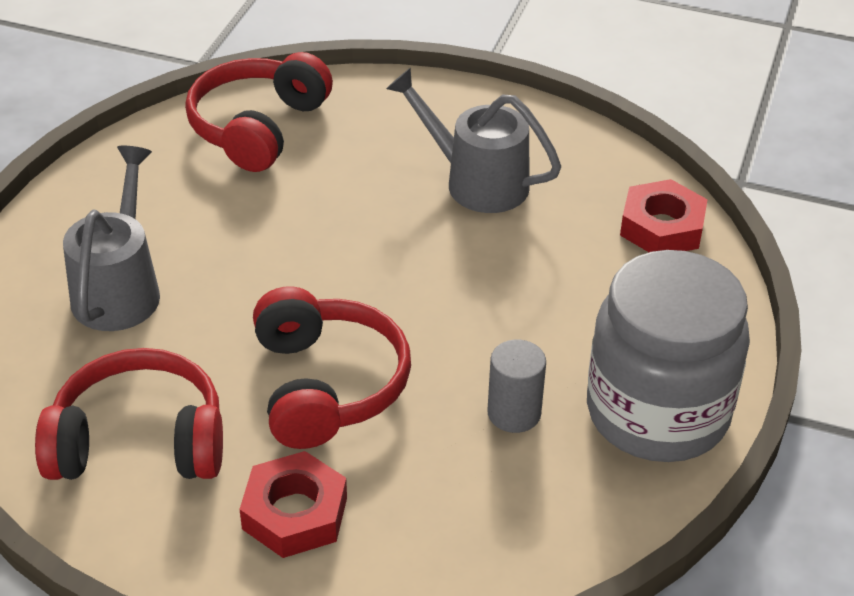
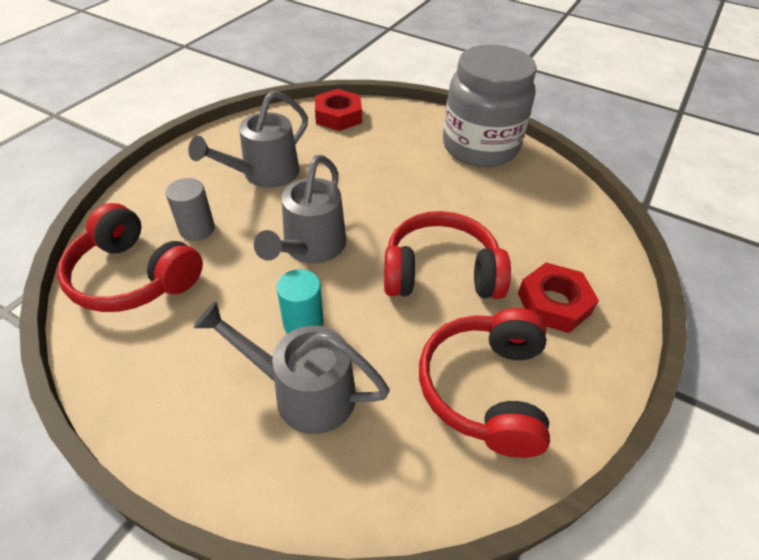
camera: 80 degrees left, 5 degrees up
(214, 271) = (303, 323): none -> turquoise cylinder
(340, 253) = (310, 248): none -> grey watering can
(514, 413) = (475, 195): grey cylinder -> grey cylinder (197, 229)

